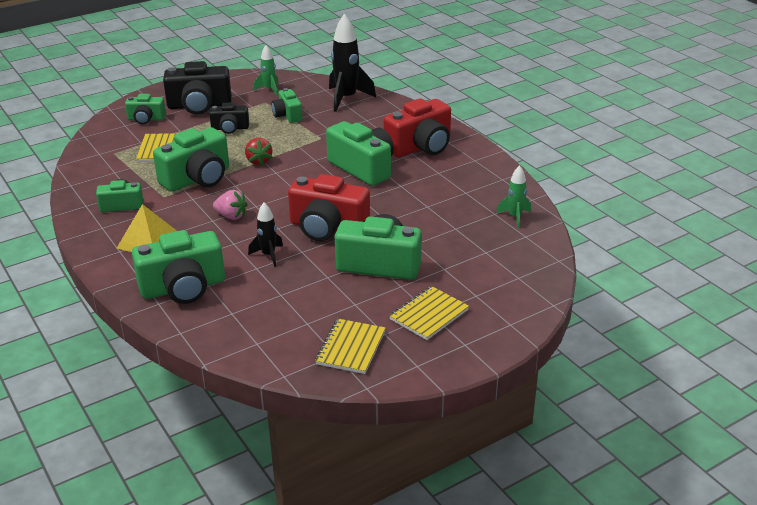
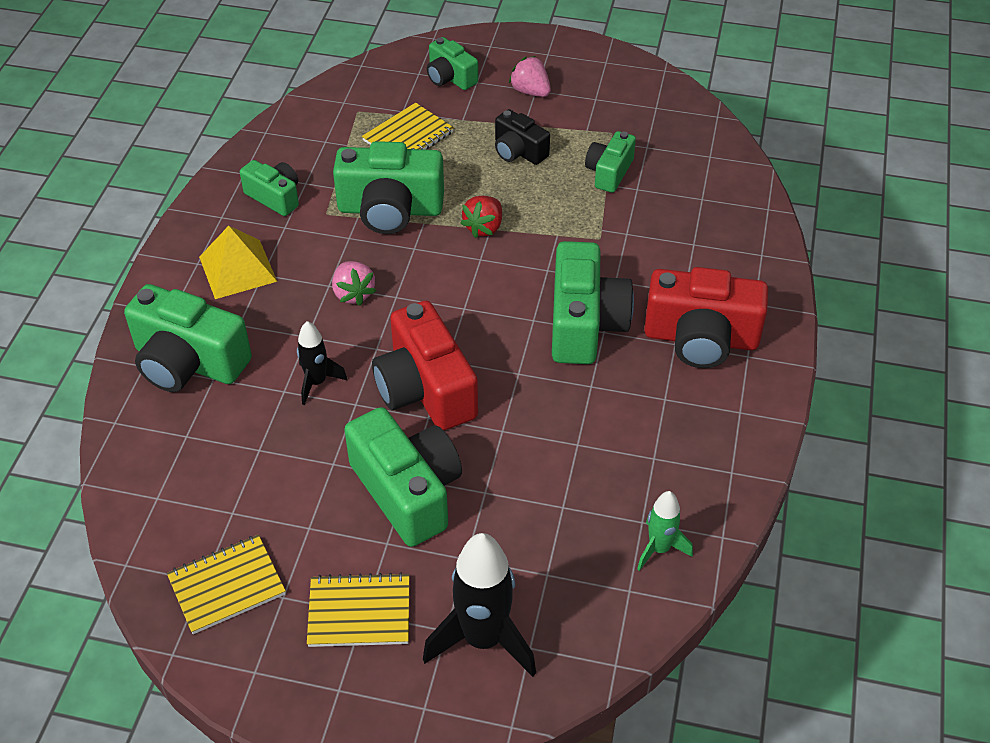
camera: 45 degrees right, 15 degrees up
(199, 106) = (530, 91): black camera -> pink strawberry
(269, 89) = (642, 113): green rocket -> none
(346, 99) = (716, 190): black rocket -> black rocket (483, 639)

